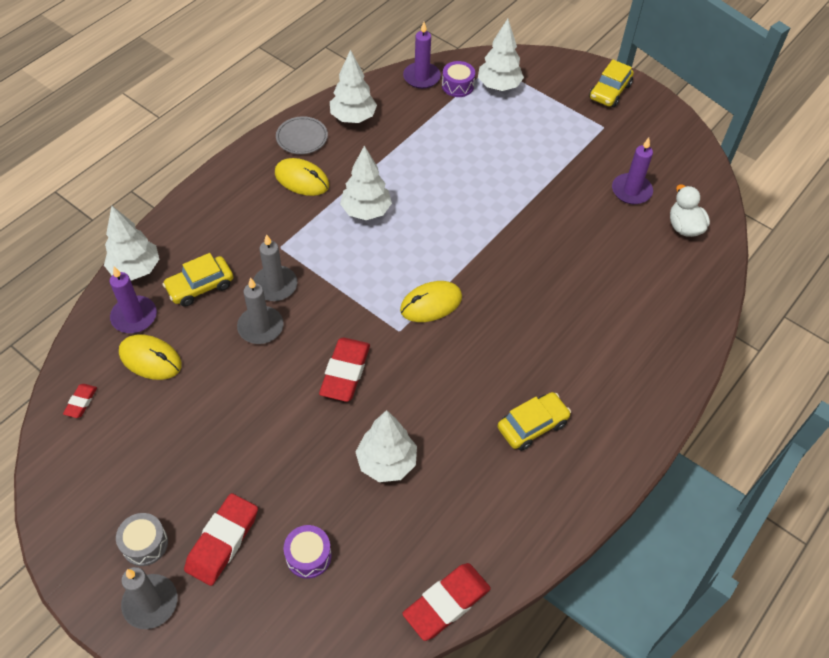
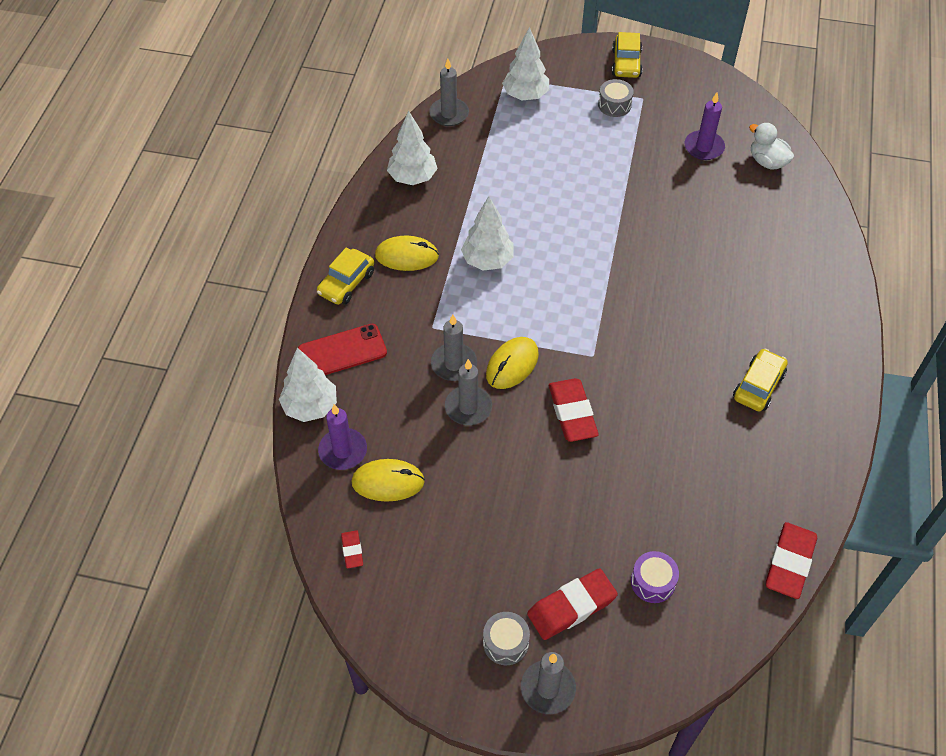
camera: 25 degrees left, 0 degrees up
(193, 235) = (342, 351): none -> red phone
(200, 286) = (384, 395): yellow car -> yellow car (346, 283)
(222, 541) = (571, 607): red eraser -> red eraser turned 60 degrees clockwise
(302, 138) = (378, 216): grey plate -> none
(387, 462) = (662, 473): white tree -> none
(421, 77) = (449, 114): purple candle -> grey candle
(431, 304) = (603, 320): yellow mouse -> yellow mouse (512, 365)
(457, 86) = (488, 109): purple drum -> none
(573, 123) = (614, 105): none -> grey drum

